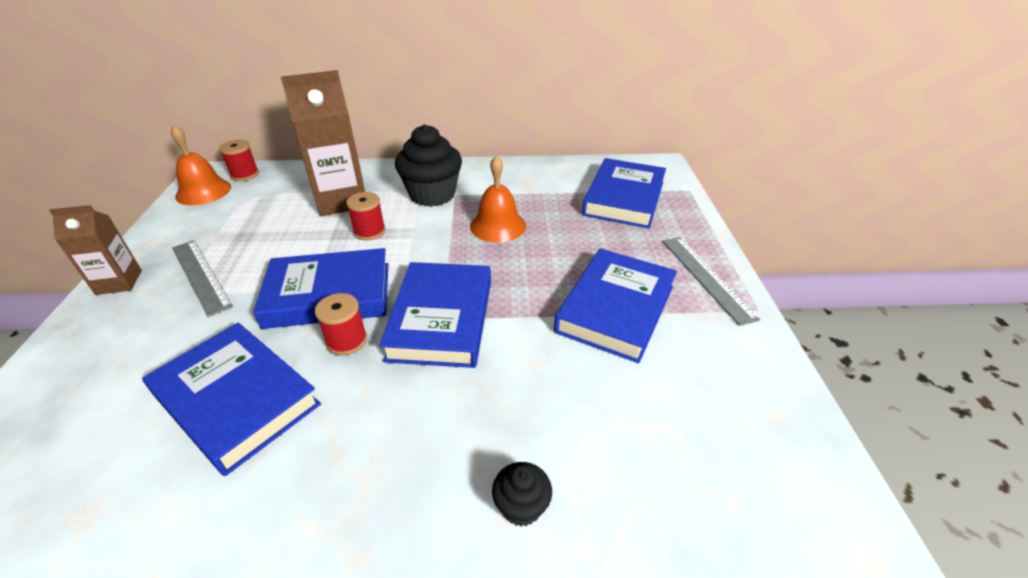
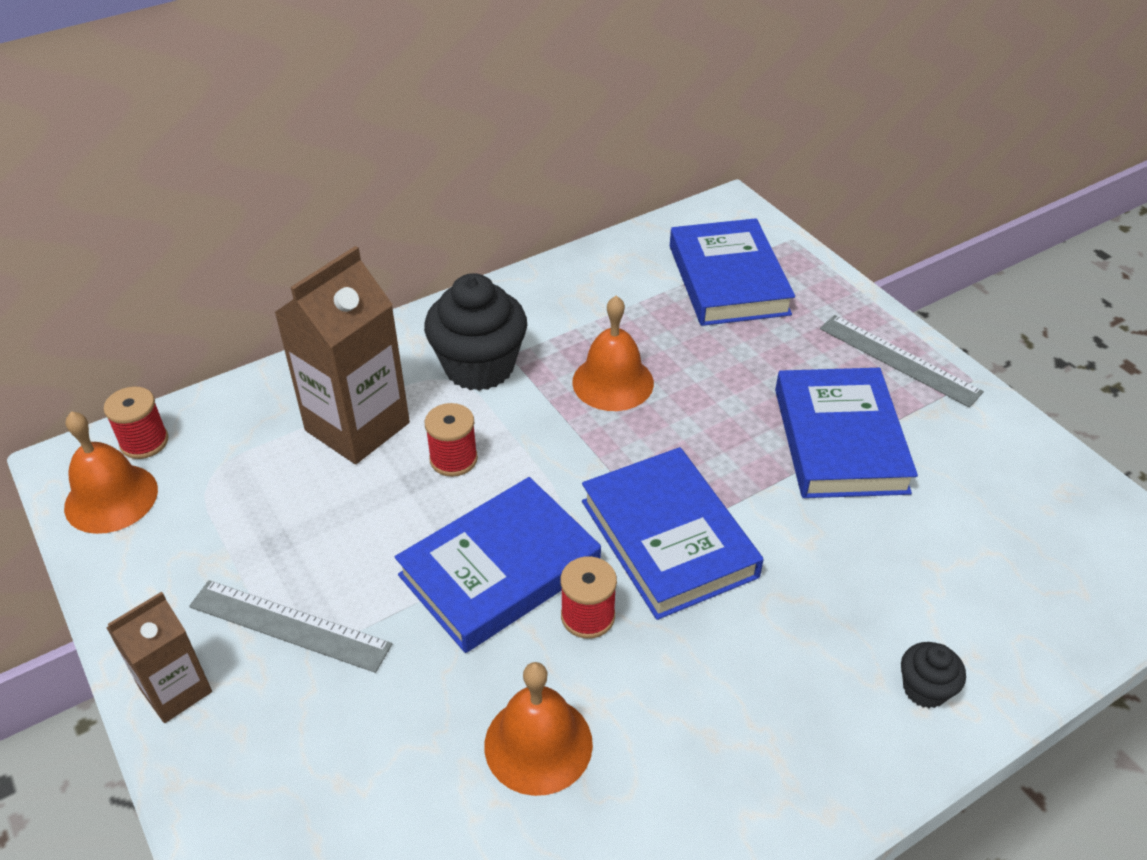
camera: 30 degrees left, 5 degrees up
(237, 399) = (538, 744): blue book -> orange bell

